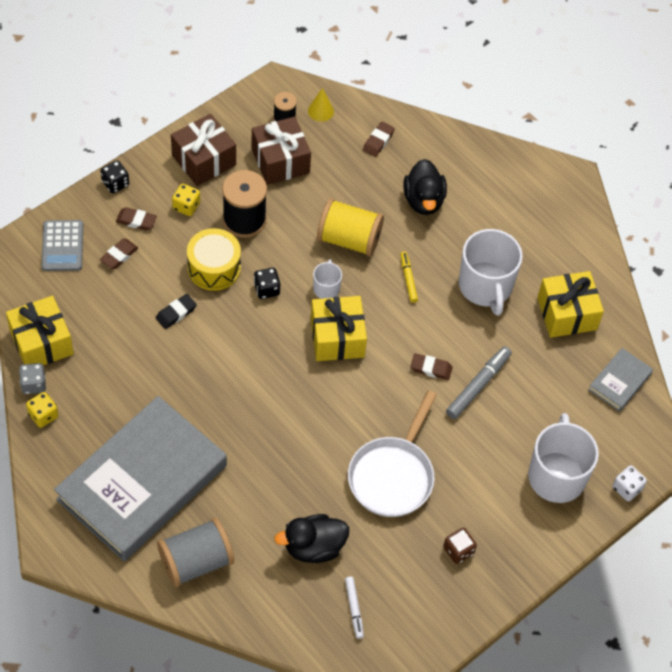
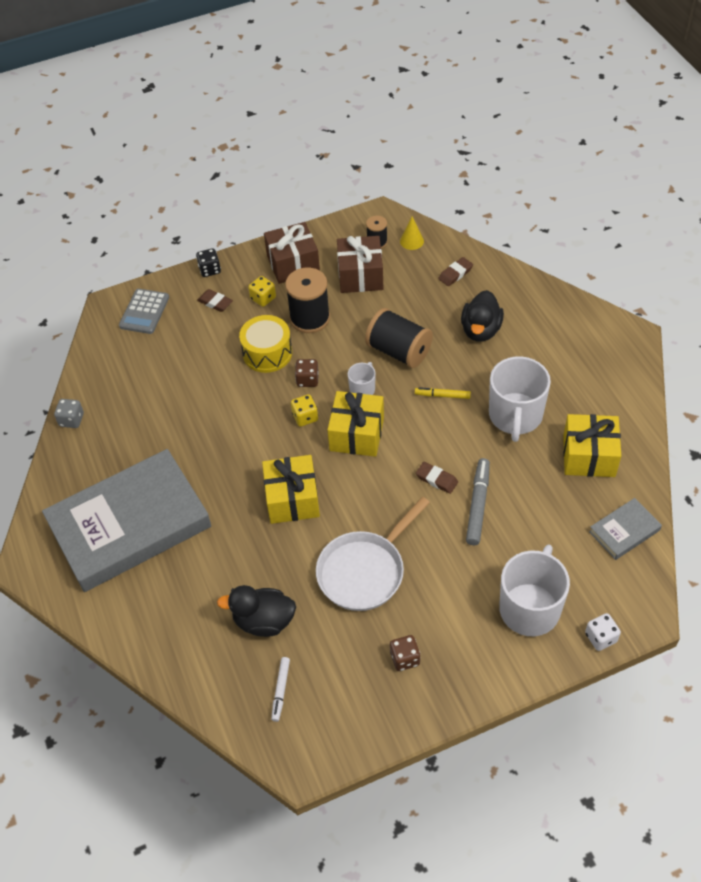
camera: 25 degrees right, 5 degrees down
(41, 342) = (93, 387): yellow gift -> yellow gift (292, 499)
(43, 415) = (68, 448): yellow dice -> yellow dice (305, 417)
(119, 255) = (189, 328): brown eraser -> none
(176, 313) = (219, 384): black eraser -> none
(196, 561) = (149, 608): grey spool -> none
(266, 289) = (307, 380): black dice -> brown dice
(349, 239) = (399, 351): yellow spool -> black spool
(408, 279) = (442, 395): yellow marker -> yellow marker turned 90 degrees counterclockwise
(478, 385) = (478, 505): grey marker -> grey marker turned 45 degrees counterclockwise

